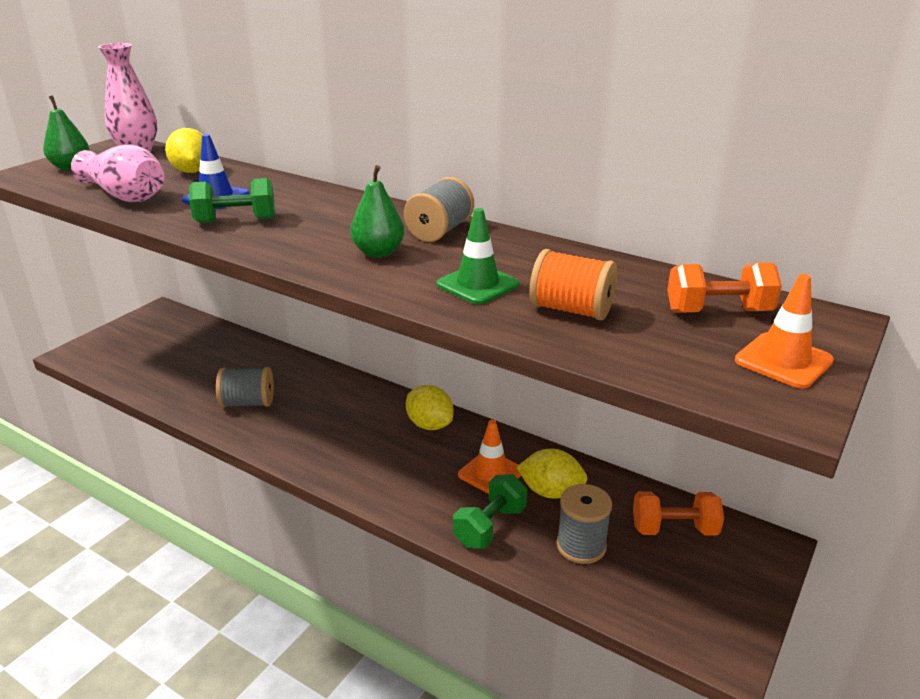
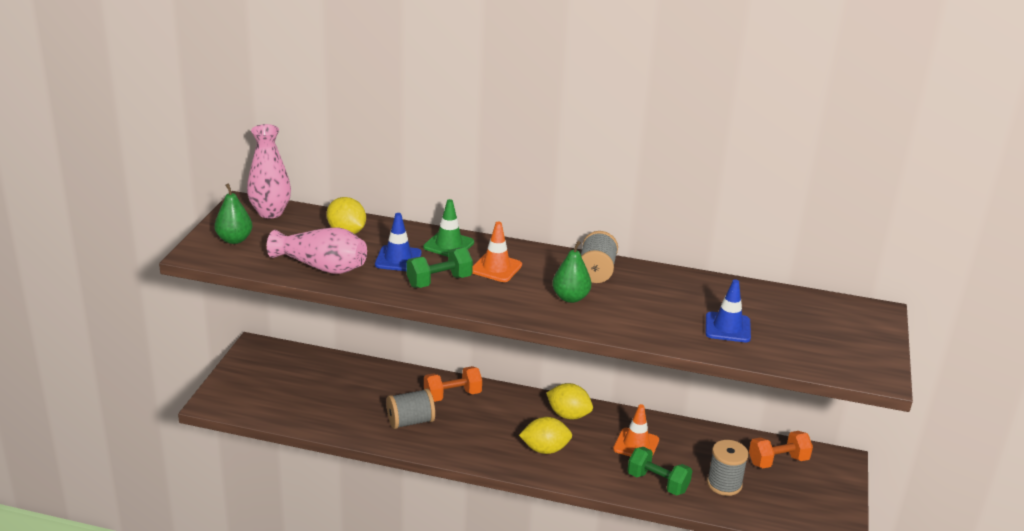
camera: 20 degrees left, 0 degrees up
(477, 285) = (657, 316): green traffic cone -> green traffic cone (448, 245)
(490, 526) = (657, 483): green dumbbell -> green dumbbell turned 75 degrees counterclockwise
(551, 492) = (685, 450): yellow lemon -> yellow lemon (545, 449)
(571, 310) = (727, 327): orange spool -> blue traffic cone
(718, 311) = (812, 315): orange dumbbell -> orange dumbbell (452, 395)
(783, 361) = (863, 346): orange traffic cone -> orange traffic cone (496, 268)

